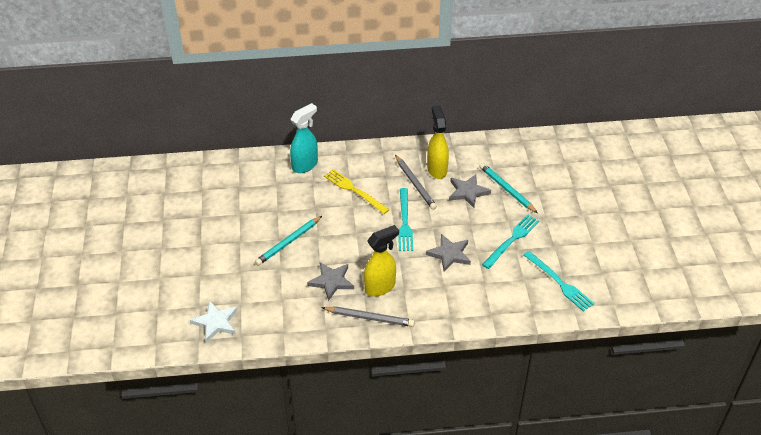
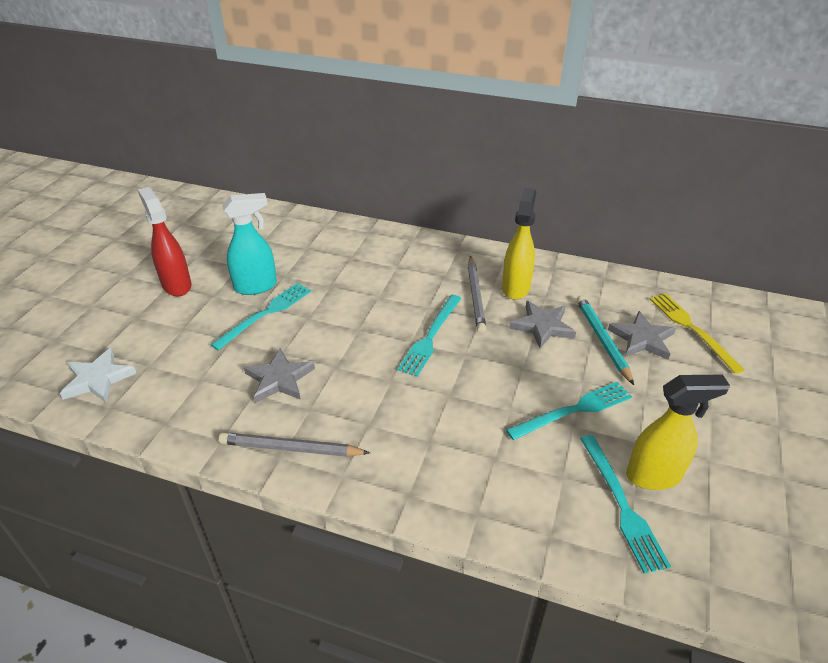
camera: 25 degrees right, 5 degrees down
(207, 243) = (176, 285): none -> red spray bottle
(288, 242) = (266, 314): turquoise pencil -> turquoise fork
(305, 165) = (355, 238): turquoise spray bottle -> turquoise spray bottle (256, 286)
(354, 190) = (392, 281): yellow fork -> yellow fork (692, 329)
(370, 318) = (290, 448): grey pencil -> grey pencil turned 150 degrees clockwise
(380, 287) = (337, 410): yellow spray bottle -> yellow spray bottle (654, 475)
(449, 254) = (466, 398): grey star -> grey star (642, 339)

